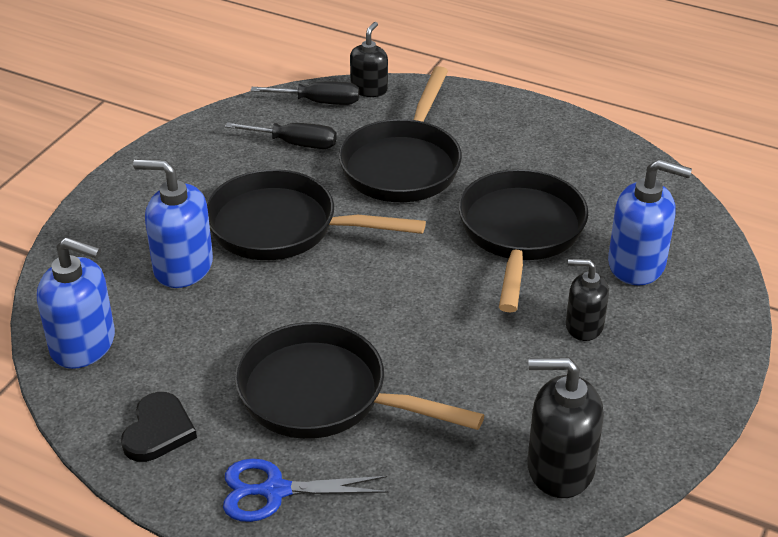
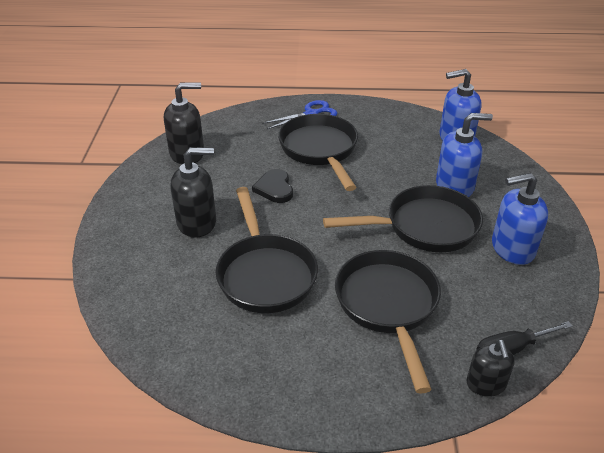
camera: 155 degrees right, 0 degrees up
(158, 431) = (381, 119): black heart -> black heart (274, 188)
(295, 144) = (484, 296): black screwdriver -> none
(323, 395) = (320, 150): black pan -> black pan turned 105 degrees counterclockwise
(584, 326) = (197, 223): black soap dispenser -> black soap dispenser, size x1.59
(637, 264) = (172, 275): blue soap dispenser -> blue soap dispenser (512, 248)

